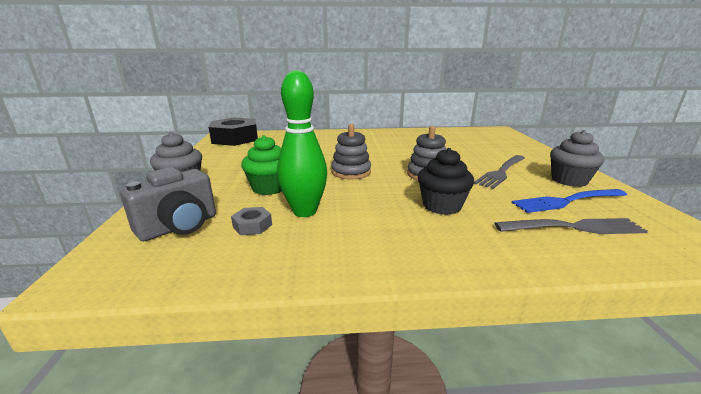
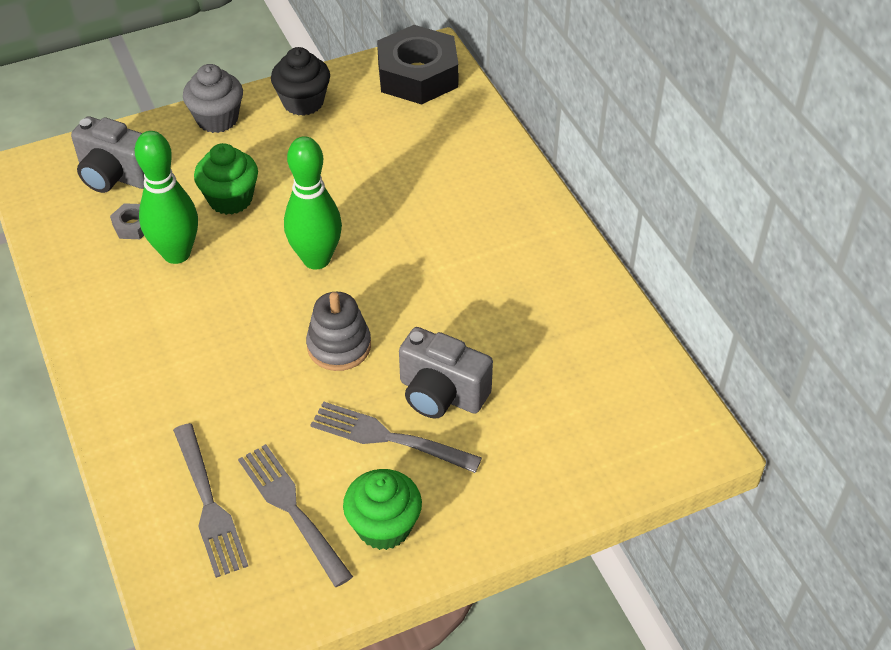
camera: 70 degrees right, 25 degrees up
(351, 172) = (316, 259): grey stacking toy -> green bowling pin
(441, 206) = (231, 373): black cupcake -> black cupcake (303, 102)
(469, 159) = (441, 394): none -> grey camera
(567, 201) = (293, 510): blue fork -> grey fork
(569, 180) = (384, 526): grey cupcake -> green cupcake

